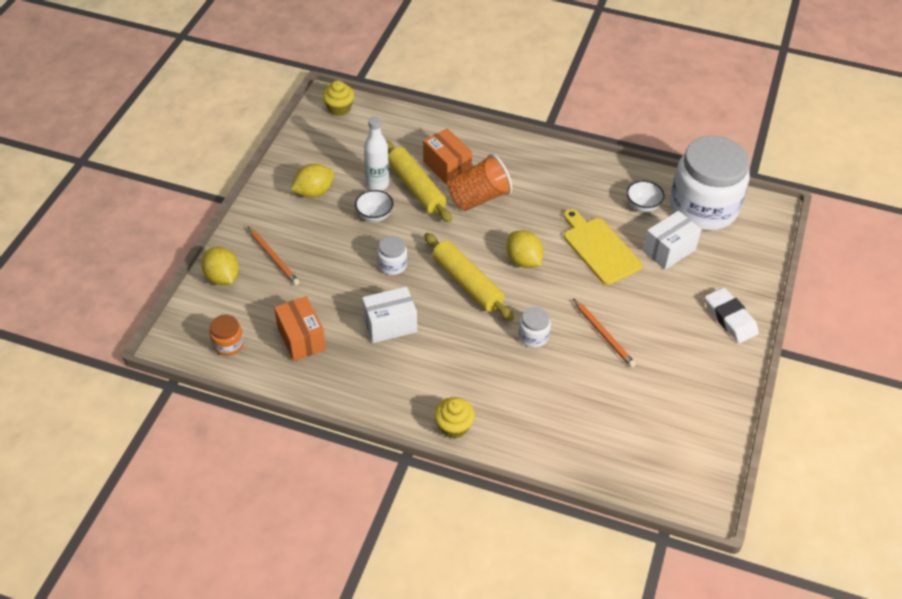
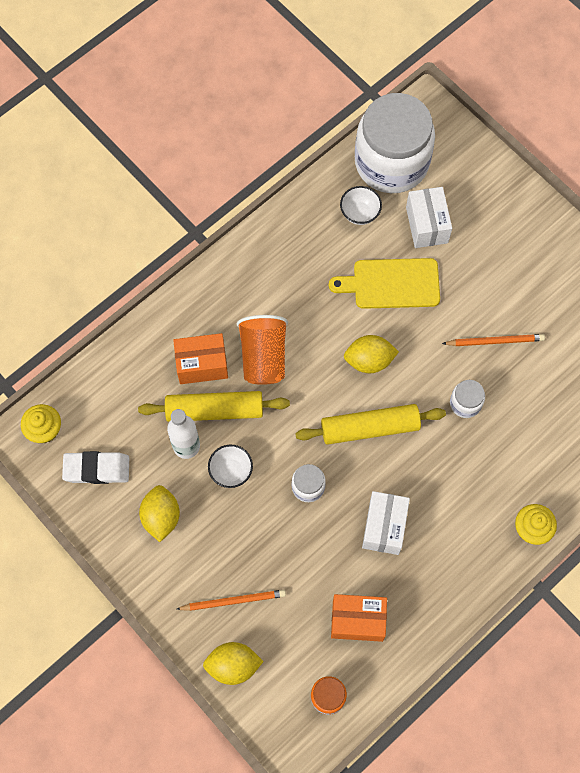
camera: 60 degrees left, 20 degrees up
(730, 318) = (531, 224): white eraser -> white eraser (97, 469)

